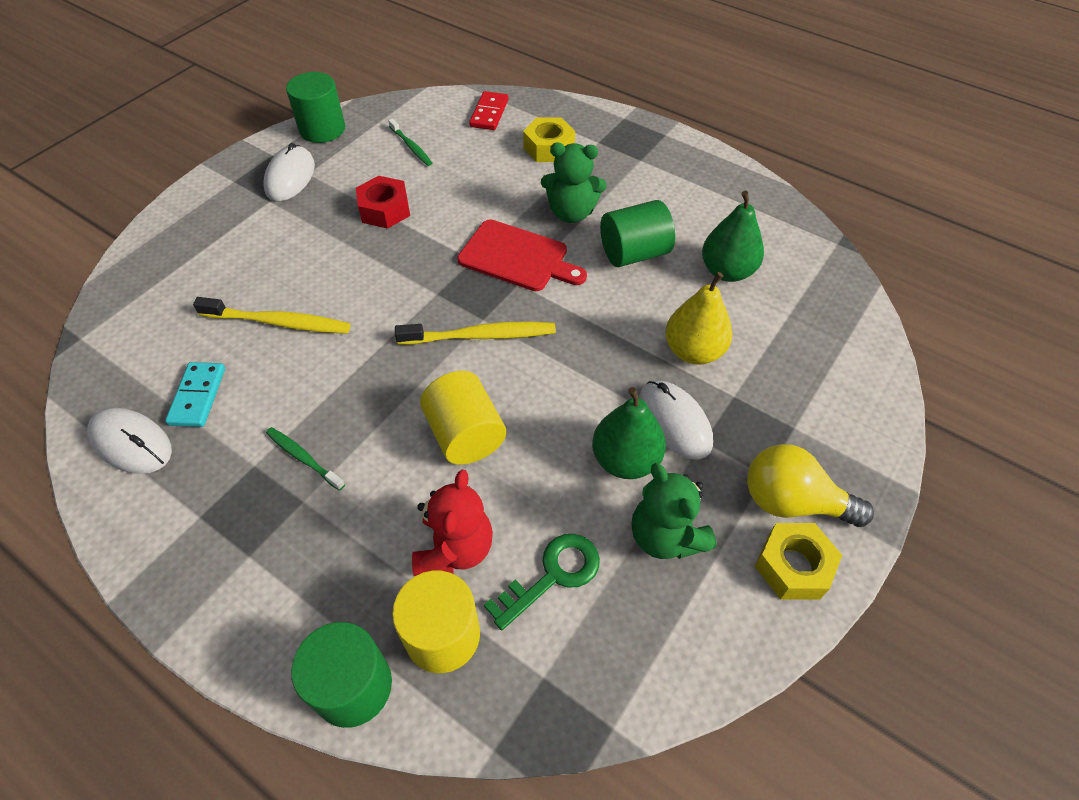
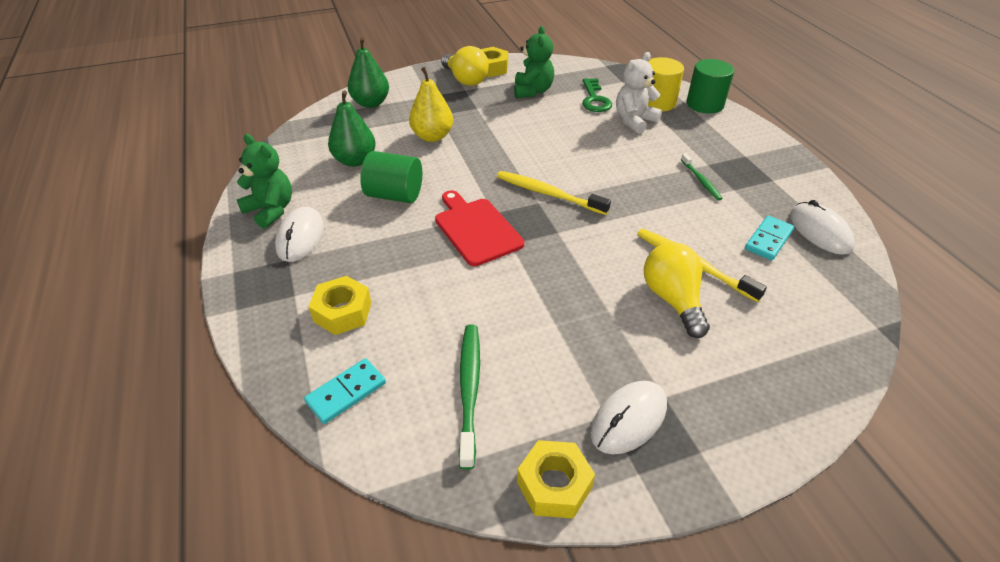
camera: 145 degrees left, 10 degrees down
(287, 276) = (672, 299): none -> yellow light bulb
(322, 129) = (554, 485): green cylinder -> yellow nut
(384, 210) = (550, 323): red nut -> none
(411, 146) = (469, 390): green toothbrush -> green toothbrush, size x1.65
(455, 549) = (634, 121): red teddy bear -> white teddy bear
(465, 435) = (597, 154): yellow cylinder -> none
(489, 113) = (346, 392): red domino -> turquoise domino
(552, 575) = (594, 99): green key -> green key turned 90 degrees counterclockwise
(571, 213) = (399, 242): green teddy bear -> green teddy bear (271, 210)
(625, 460) = (522, 116): green pear -> green pear (371, 103)
(674, 421) = (481, 118): white mouse -> white mouse (300, 237)

